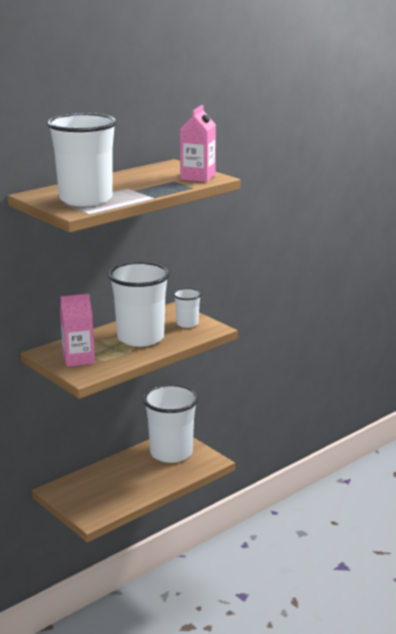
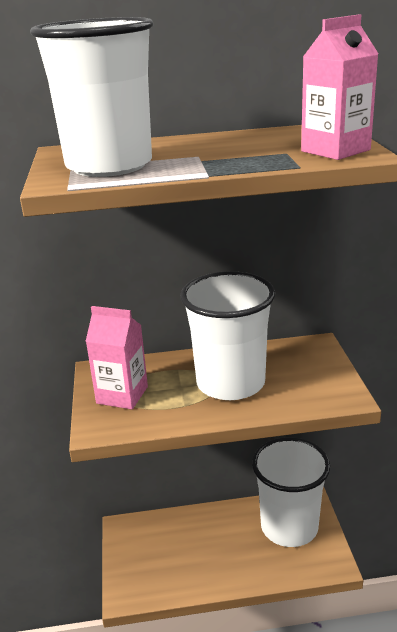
camera: 35 degrees right, 5 degrees up
(187, 324) = (314, 376): white cup -> none

